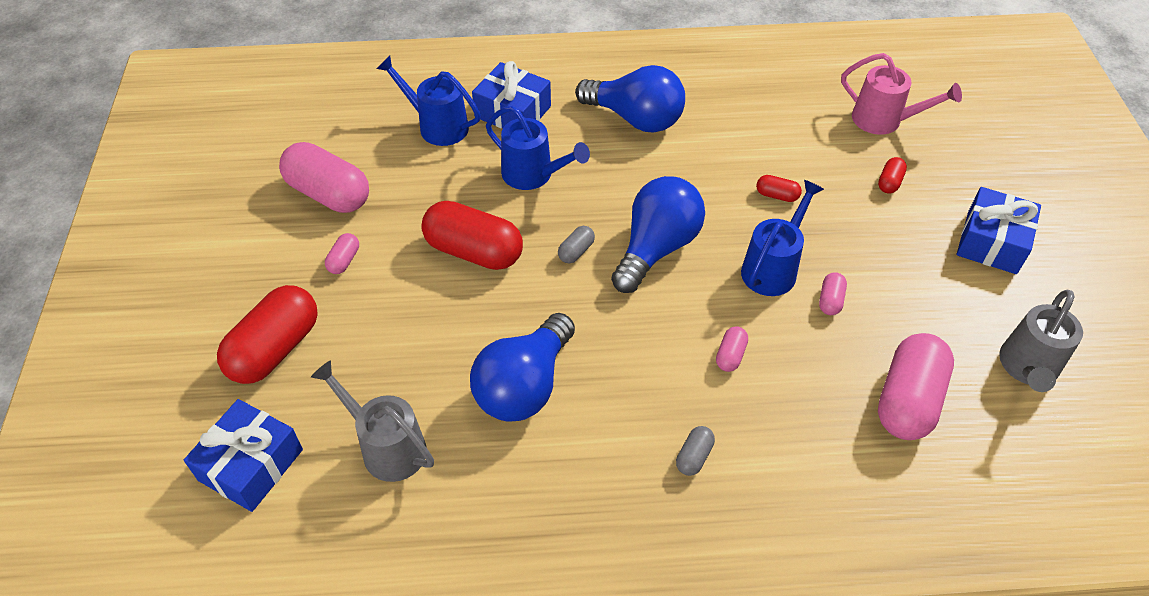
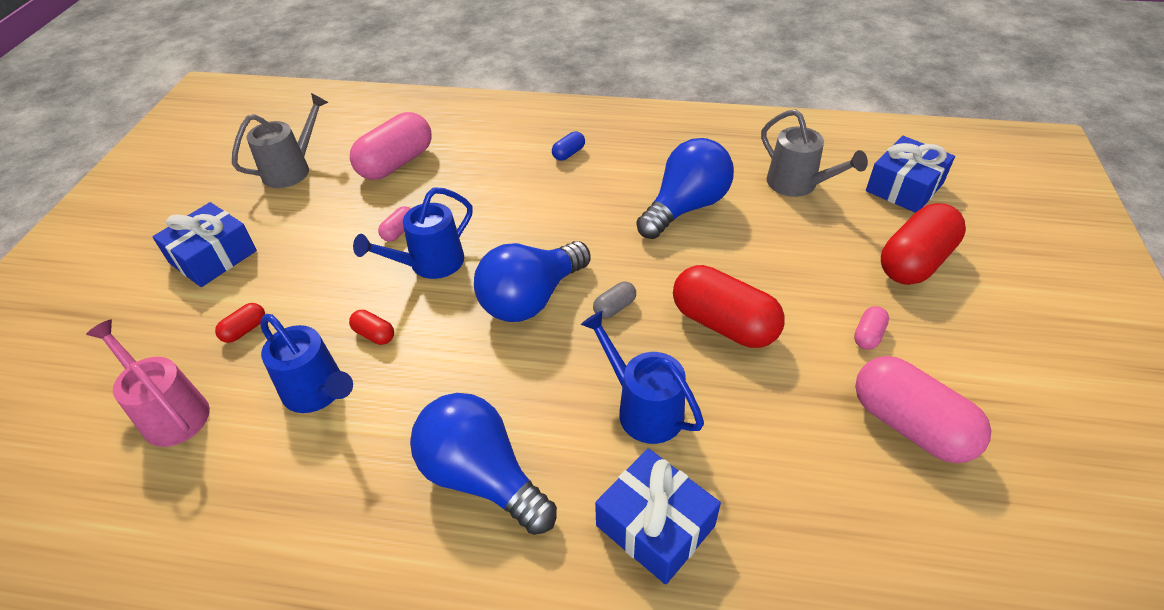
camera: 165 degrees left, 5 degrees down
(437, 126) = (773, 519): blue watering can -> blue watering can (319, 393)
(694, 456) = (568, 153): grey capsule -> blue capsule
(730, 355) = (509, 205): pink capsule -> none

